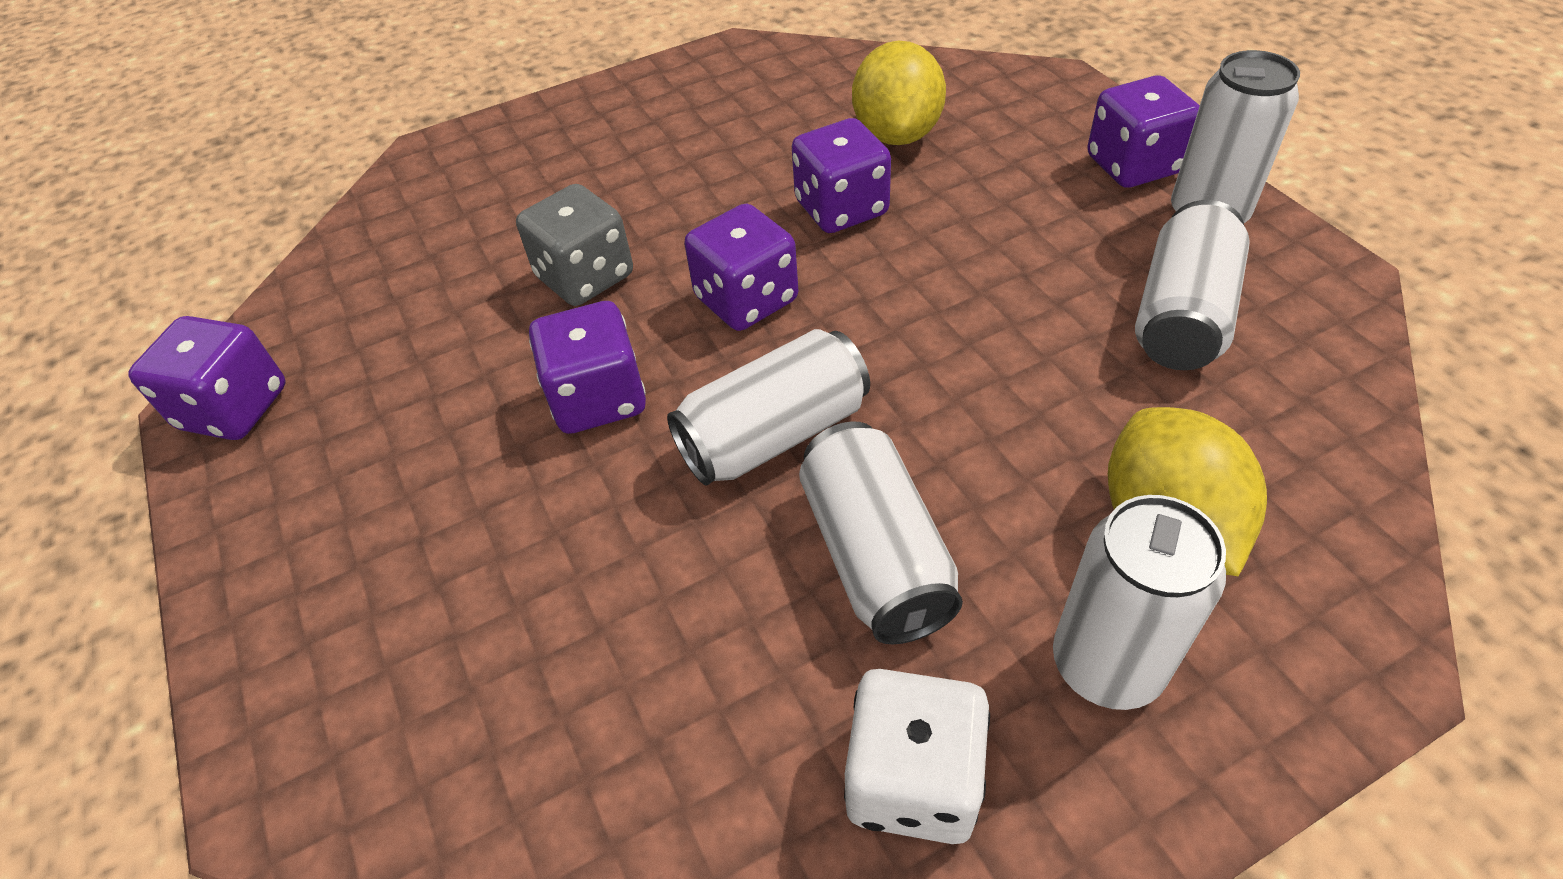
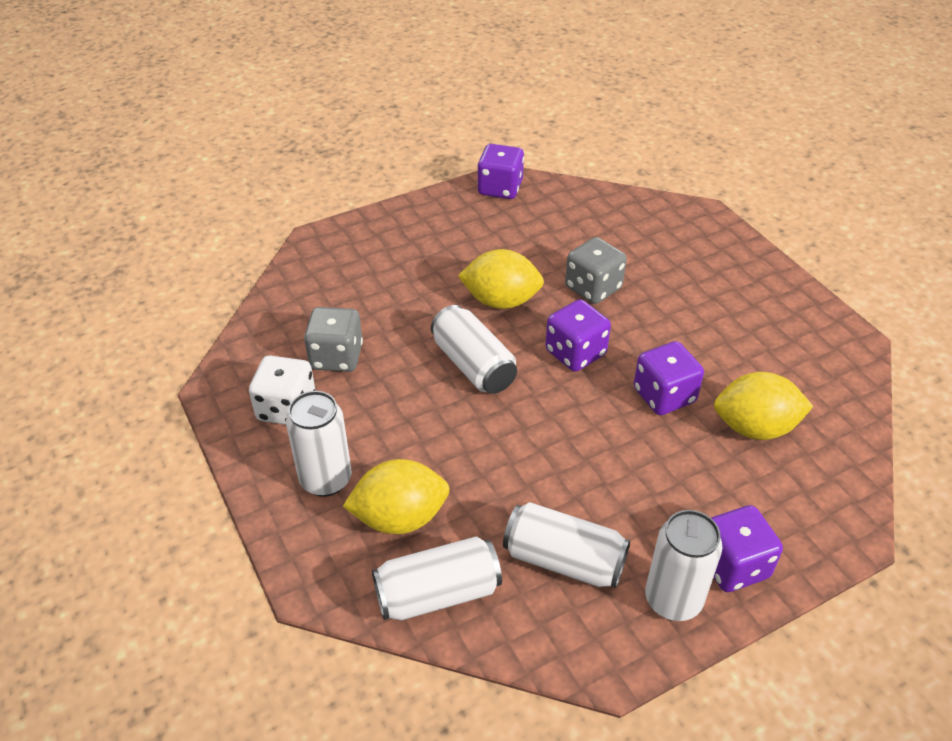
camera: 85 degrees right, 5 degrees down
(598, 398) = (501, 301): purple dice -> yellow lemon
(742, 686) = (336, 357): none -> grey dice
(876, 555) = (396, 401): white can -> white can (438, 594)

